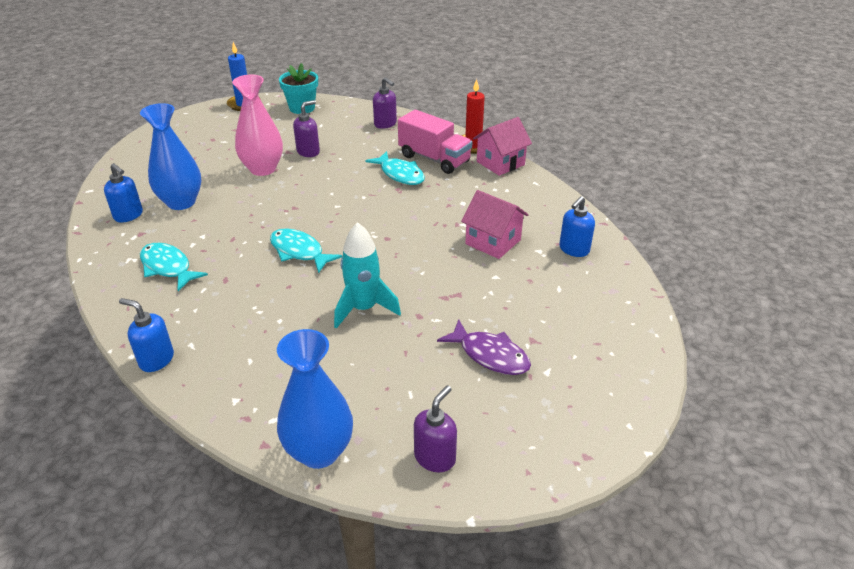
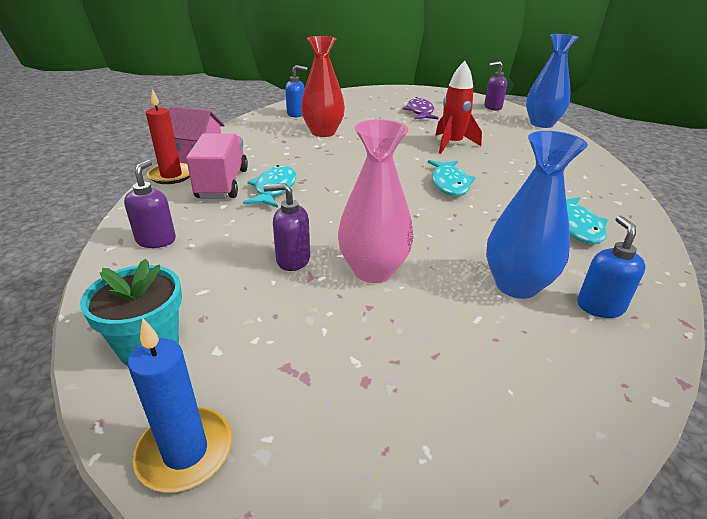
camera: 130 degrees left, 5 degrees down
(156, 360) = (616, 179): blue soap dispenser -> none
(364, 308) = (452, 144): turquoise rocket -> red rocket
(493, 242) = (323, 132): pink house -> red vase

